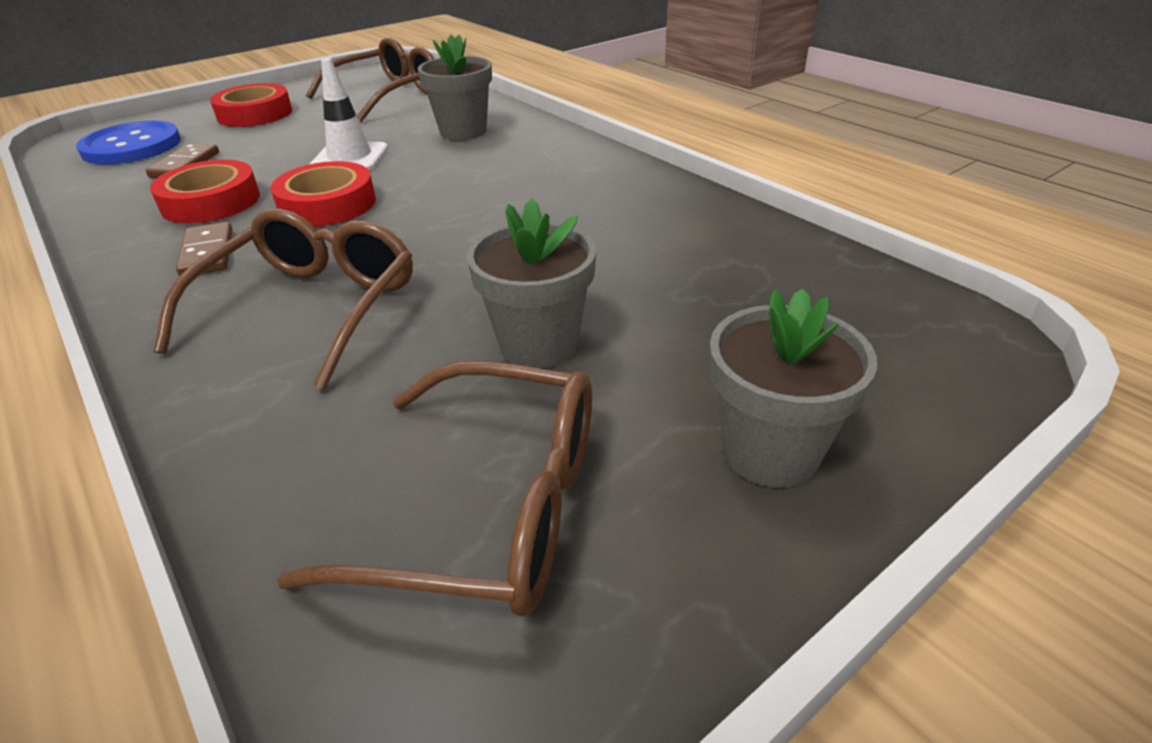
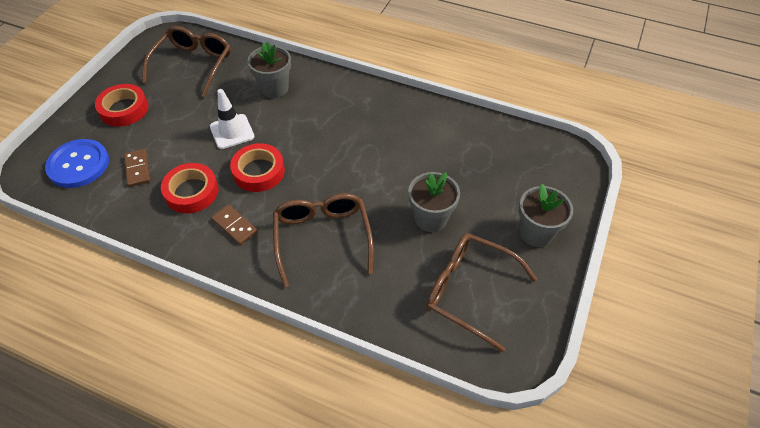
camera: 30 degrees left, 15 degrees up
(490, 508) = (469, 291): brown glasses -> brown glasses turned 135 degrees counterclockwise

